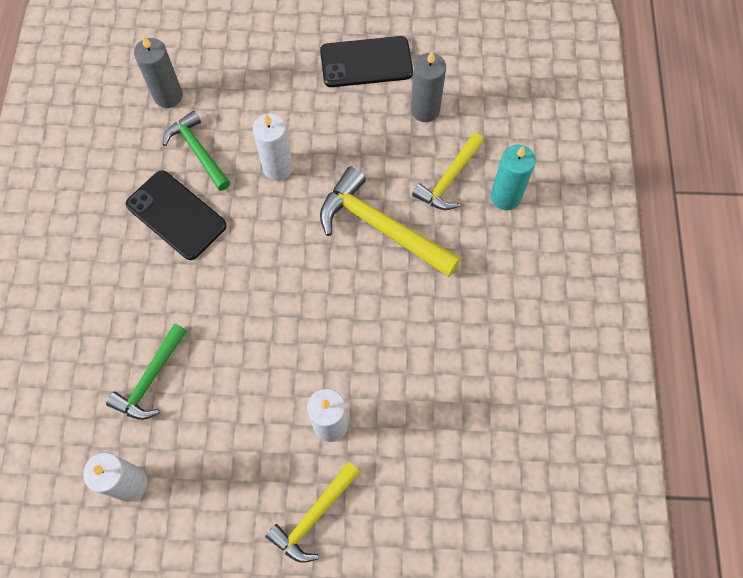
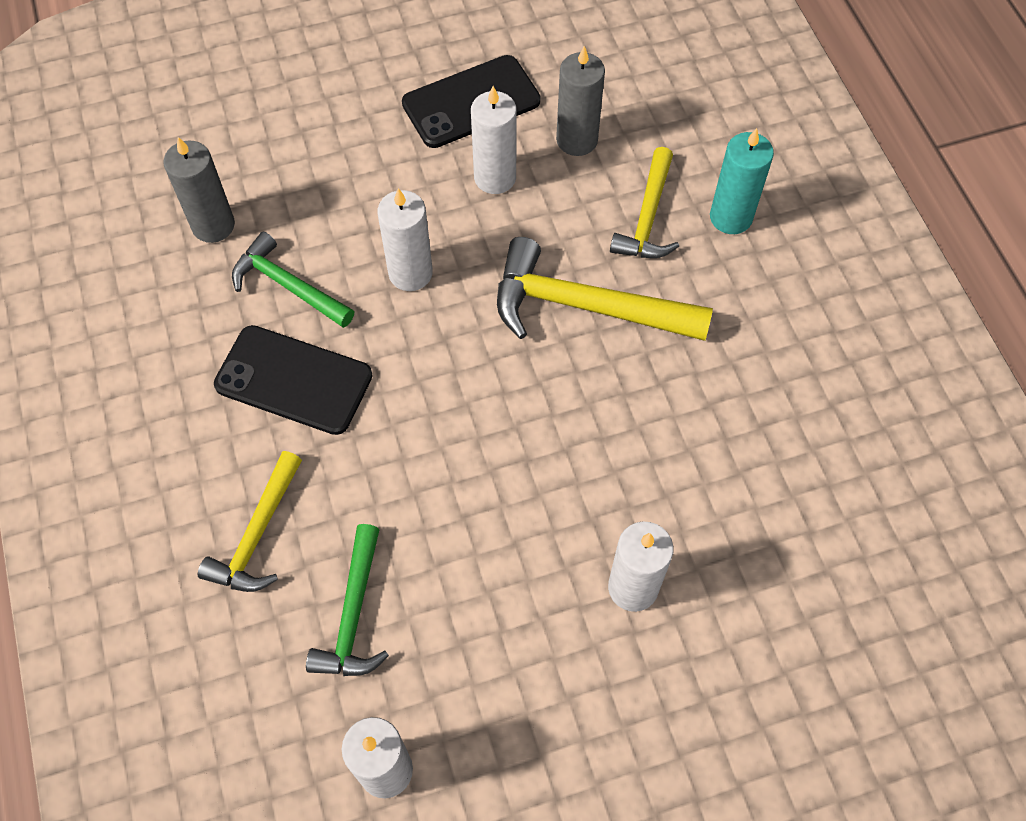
camera: 20 degrees left, 5 degrees down
(313, 516) = (665, 718): yellow hammer -> yellow hammer (257, 535)
(359, 119) = (495, 177): none -> white candle

